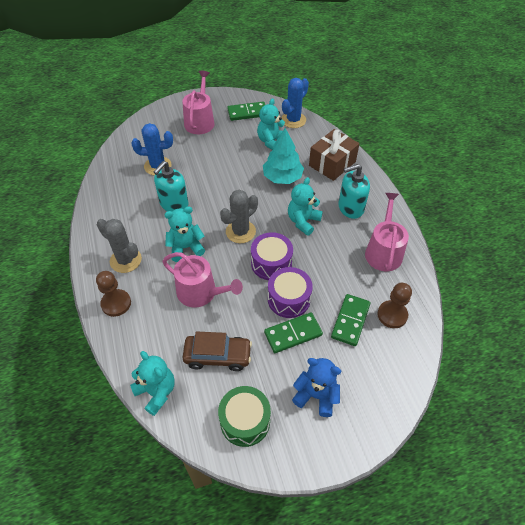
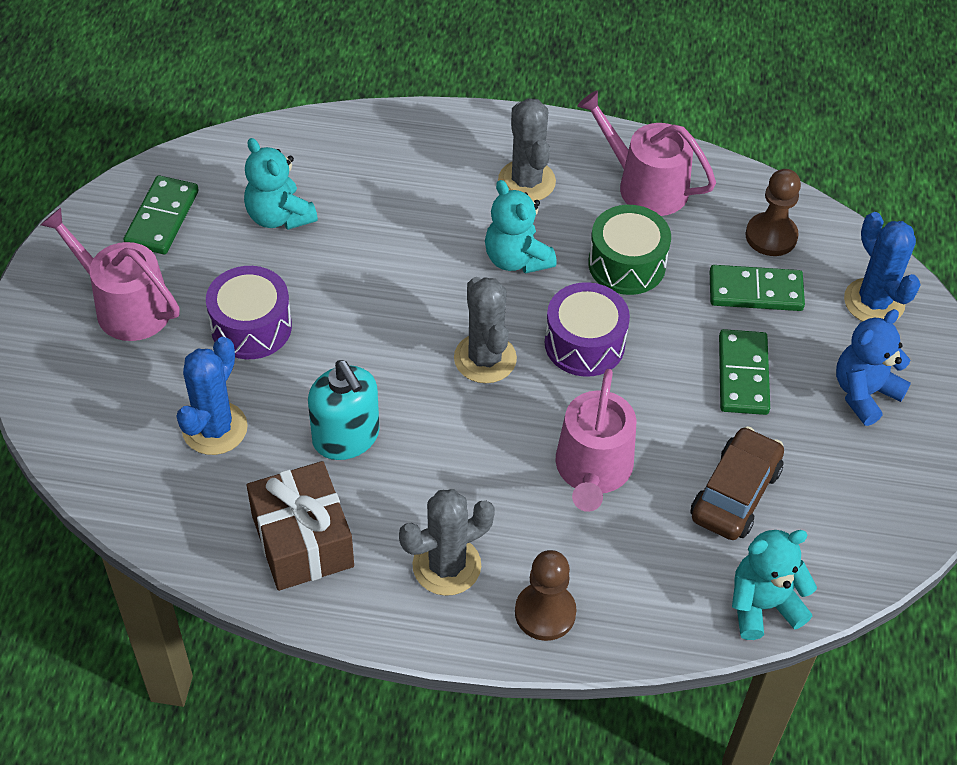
camera: 65 degrees left, 0 degrees up
(186, 248) = (473, 457): turquoise teddy bear -> none
(201, 293) = (592, 470): pink watering can -> pink watering can turned 135 degrees clockwise
(245, 421) = (867, 501): green drum -> green drum (627, 264)
(282, 177) = (389, 241): turquoise tree -> none
(289, 299) = (672, 351): purple drum -> purple drum (251, 327)
(293, 120) = (242, 157): blue cactus -> blue cactus (874, 302)
(332, 164) = (403, 155): brown gift -> brown gift (302, 541)
(350, 208) = (526, 181): turquoise soap dispenser -> grey cactus
(350, 321) = (755, 291): green domino -> green domino turned 45 degrees counterclockwise

